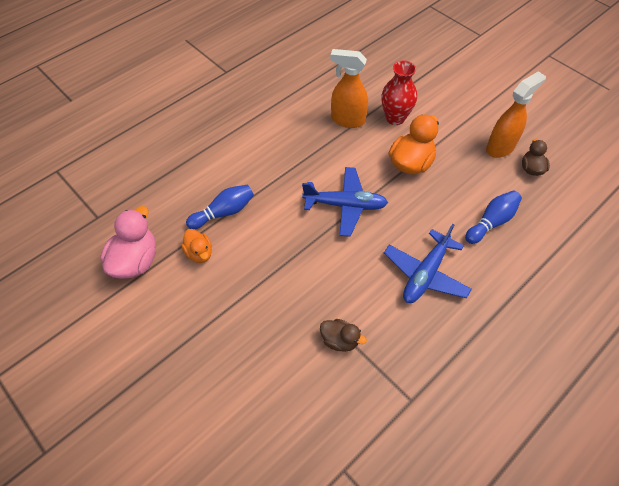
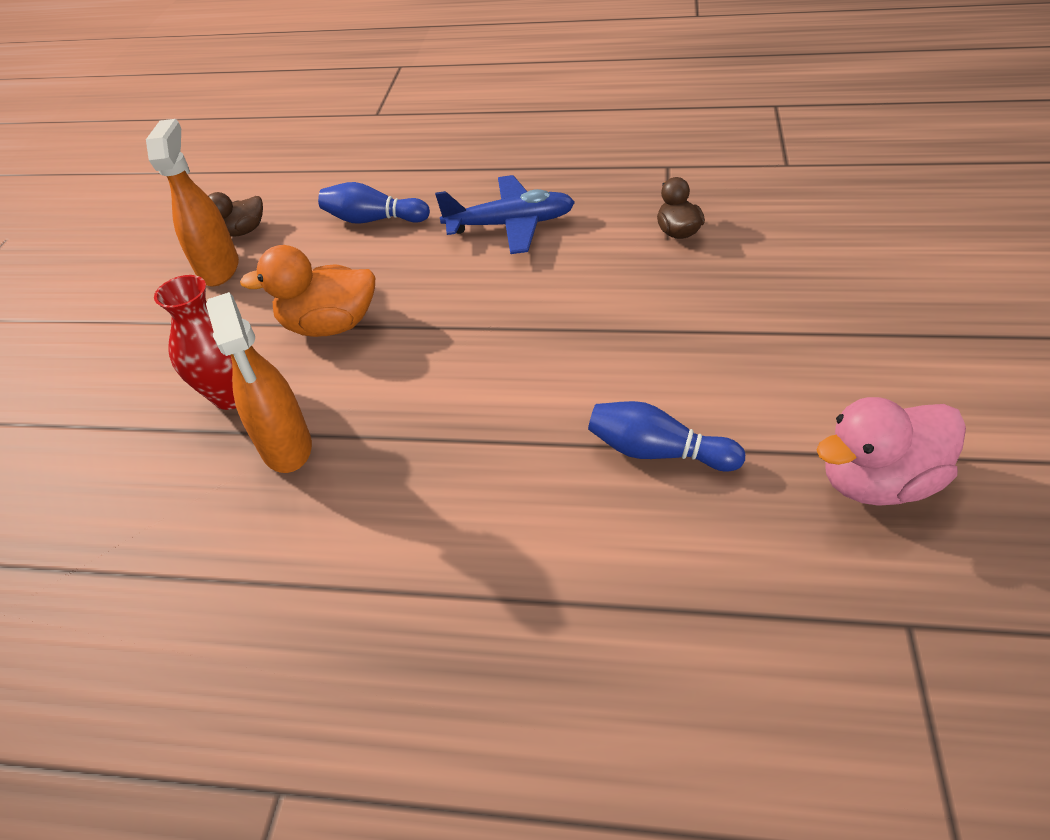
camera: 125 degrees left, 10 degrees down
(199, 253) = (757, 421): orange duck -> none
(345, 205) = (483, 338): blue plane -> none
(500, 147) = (219, 269): orange spray bottle -> orange spray bottle turned 75 degrees clockwise

